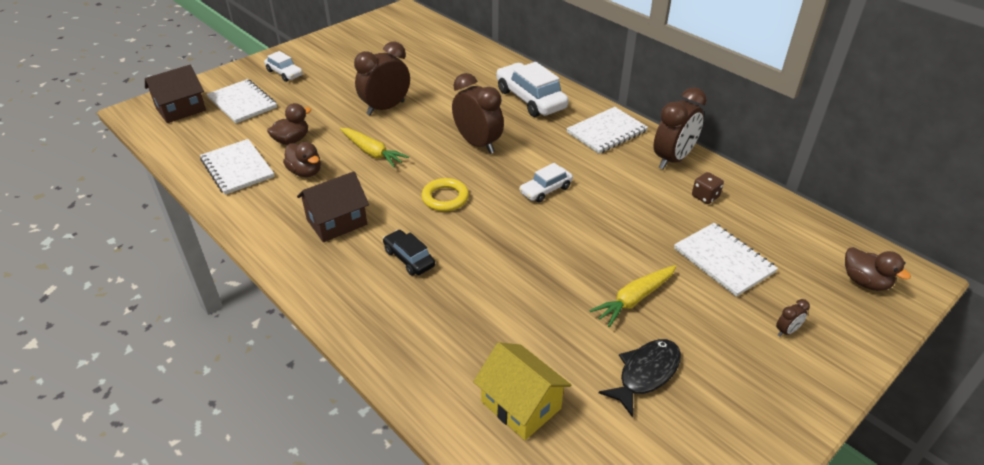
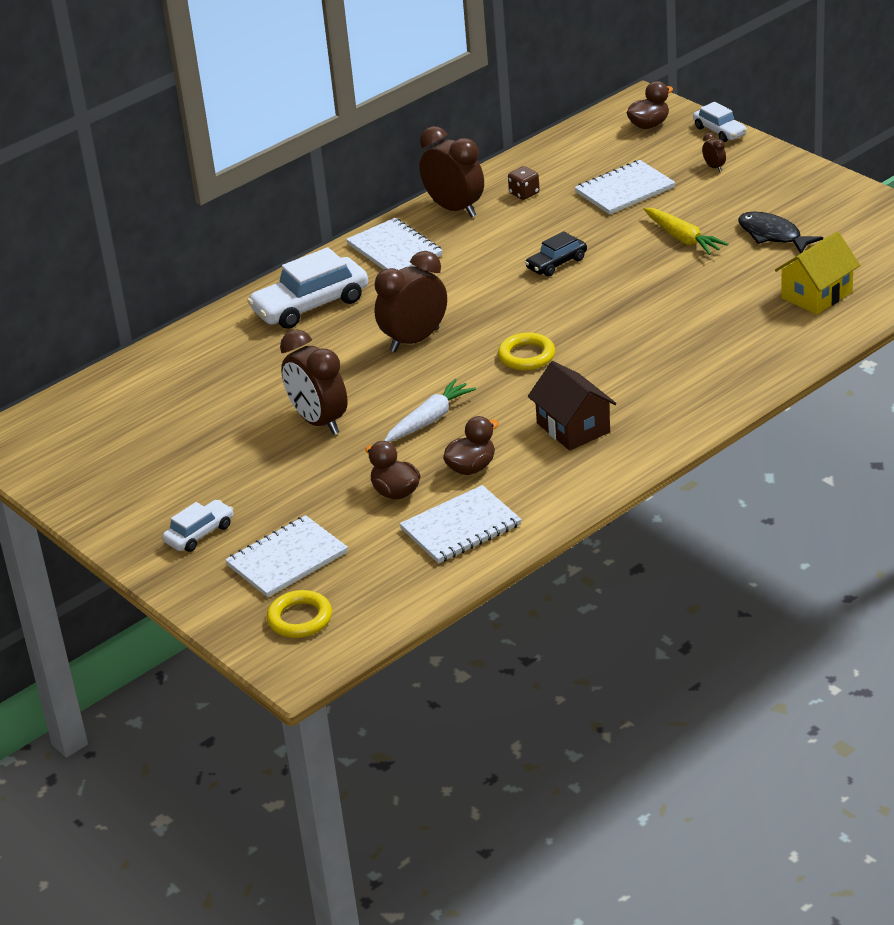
camera: 85 degrees left, 5 degrees down
(181, 109) = (300, 619): brown house -> yellow ring
(372, 152) = (429, 420): yellow carrot -> white carrot
(409, 258) = (633, 371): black car -> black car (556, 263)
(545, 190) = (511, 289): white car -> white car (719, 131)

